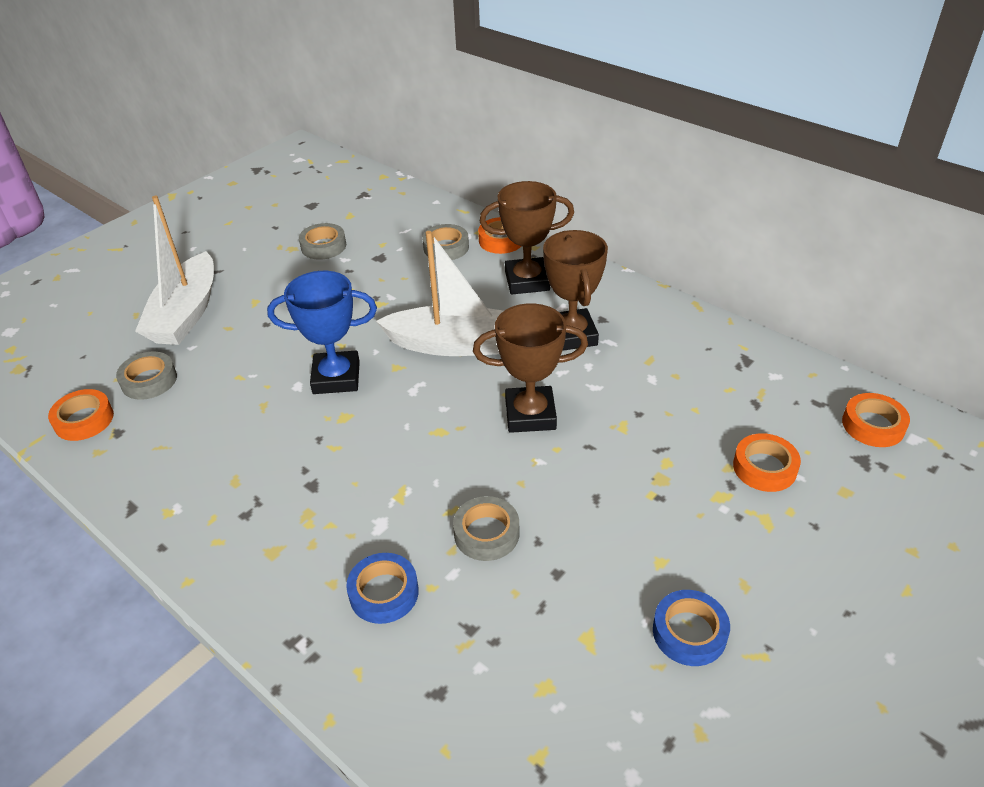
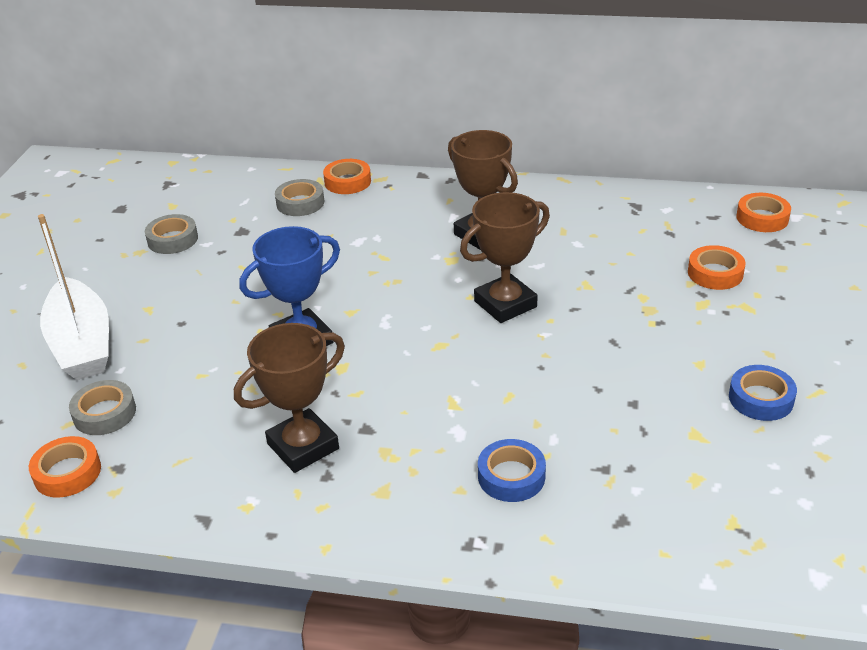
camera: 30 degrees left, 5 degrees down
(454, 344) = (386, 276): white boat -> none
(486, 533) = (553, 400): grey tape -> none
(527, 281) = (403, 206): brown trophy -> brown trophy (303, 446)

